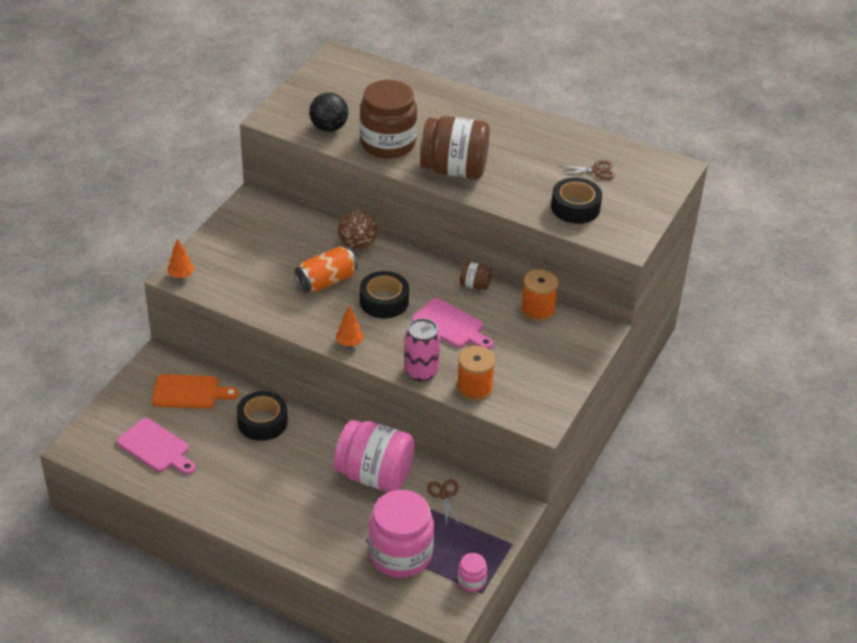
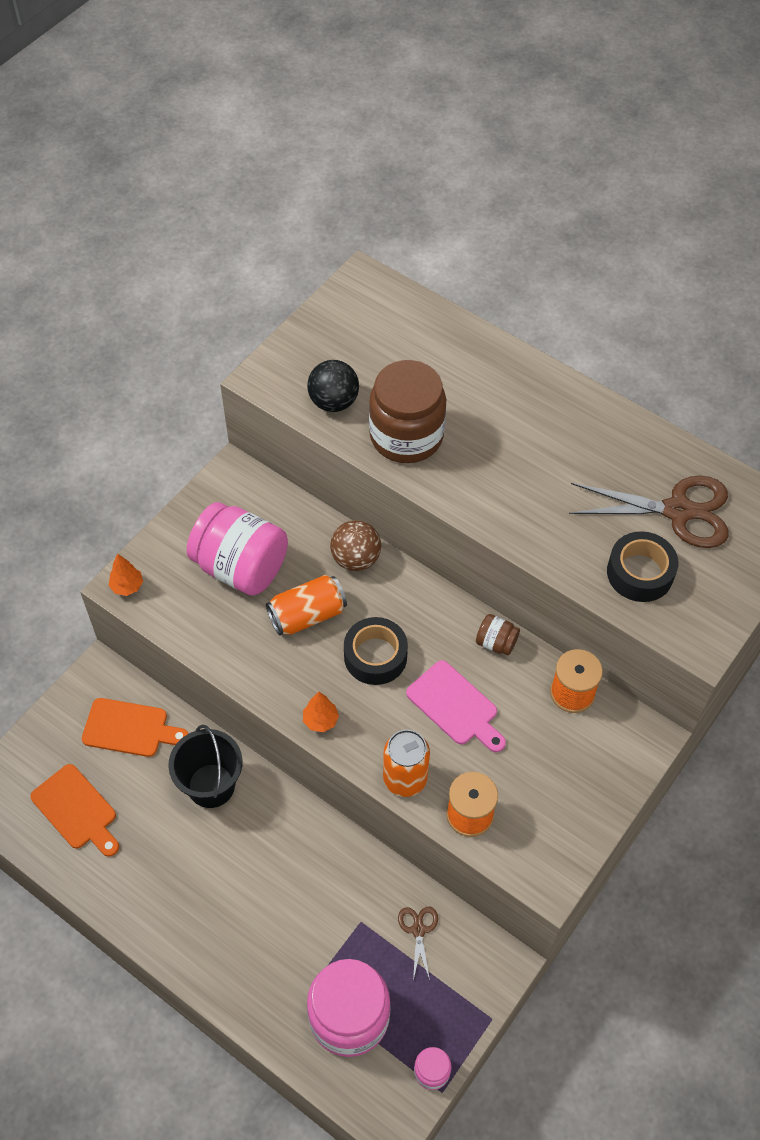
camera: 10 degrees right, 15 degrees up
(156, 448) = (76, 810): pink cutting board -> orange cutting board
(262, 422) = (211, 785): black tape -> black bucket
(374, 475) = (336, 886): pink jar -> pink jar (240, 567)
(421, 371) = (405, 779): pink can -> orange can
(454, 169) = (487, 490): brown jar -> none
(596, 171) = (678, 511): brown scissors -> brown scissors, size x2.13

